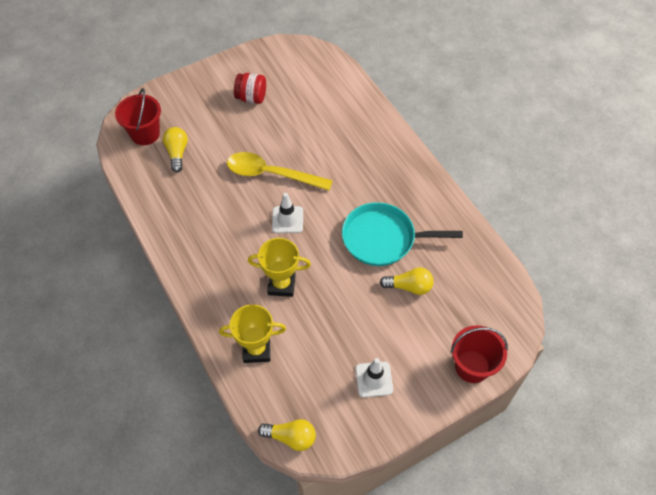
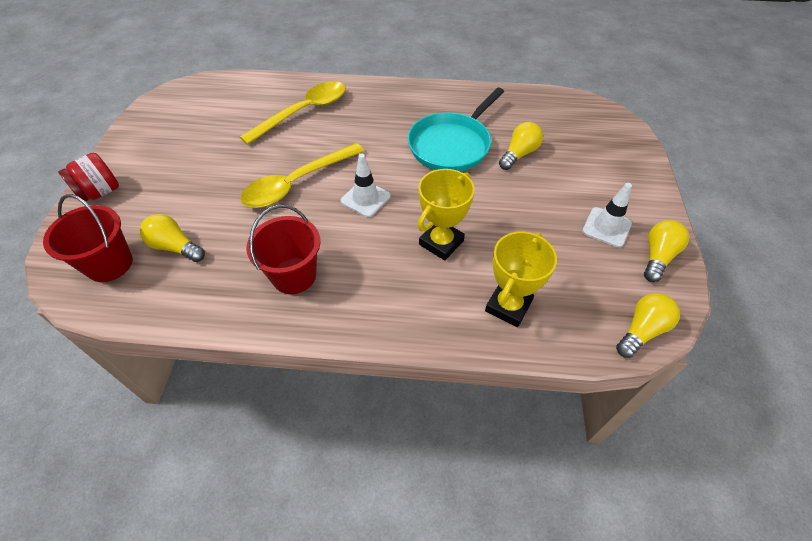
camera: 55 degrees left, 5 degrees down
(251, 97) = (185, 151): red jar -> red jar (100, 192)
(341, 130) = (303, 112): none -> yellow spoon
(369, 424) = (657, 256): none -> yellow light bulb
(472, 366) = (631, 157): red bucket -> red bucket (294, 275)

